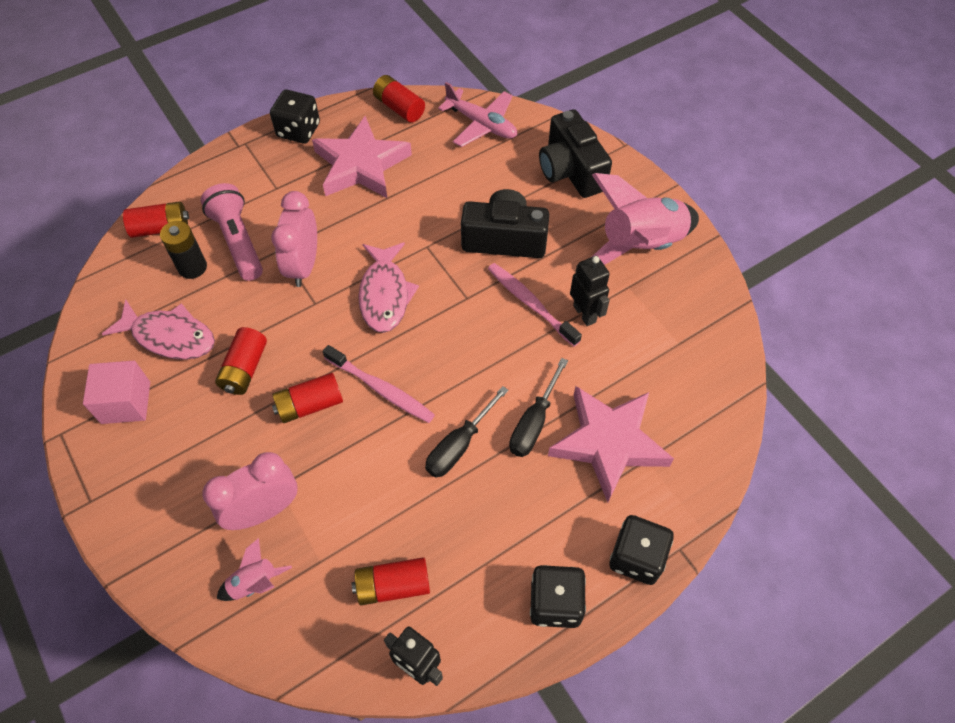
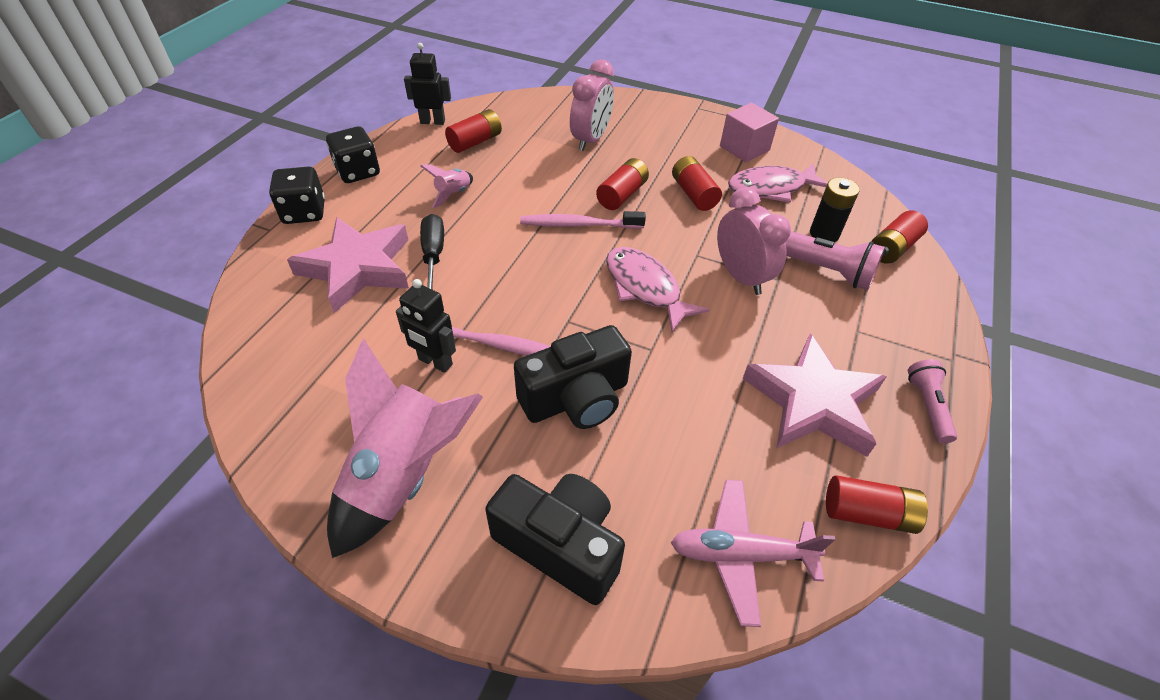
camera: 145 degrees right, 10 degrees down
(255, 583) = (561, 115): pink rocket -> pink rocket (453, 194)
(298, 130) = (927, 406): black dice -> pink flashlight
(458, 446) = (486, 217): black screwdriver -> none

